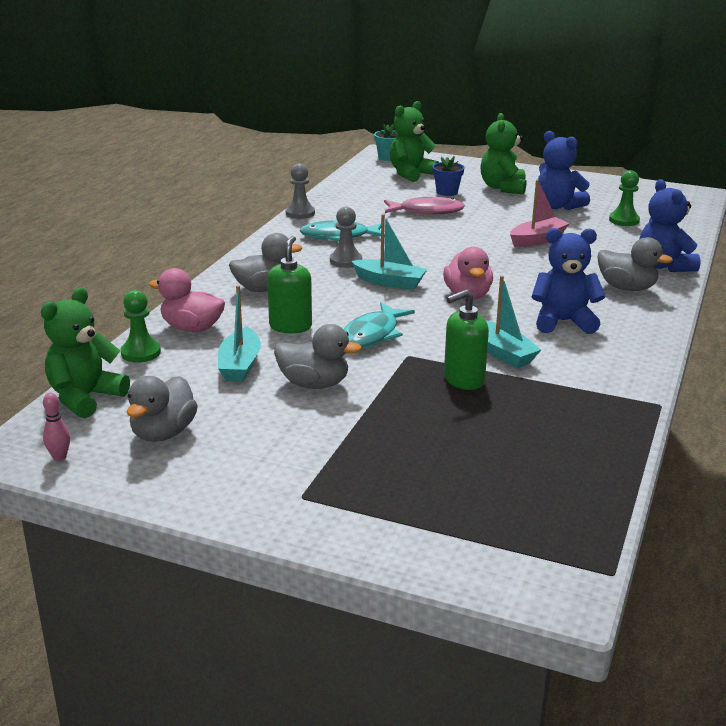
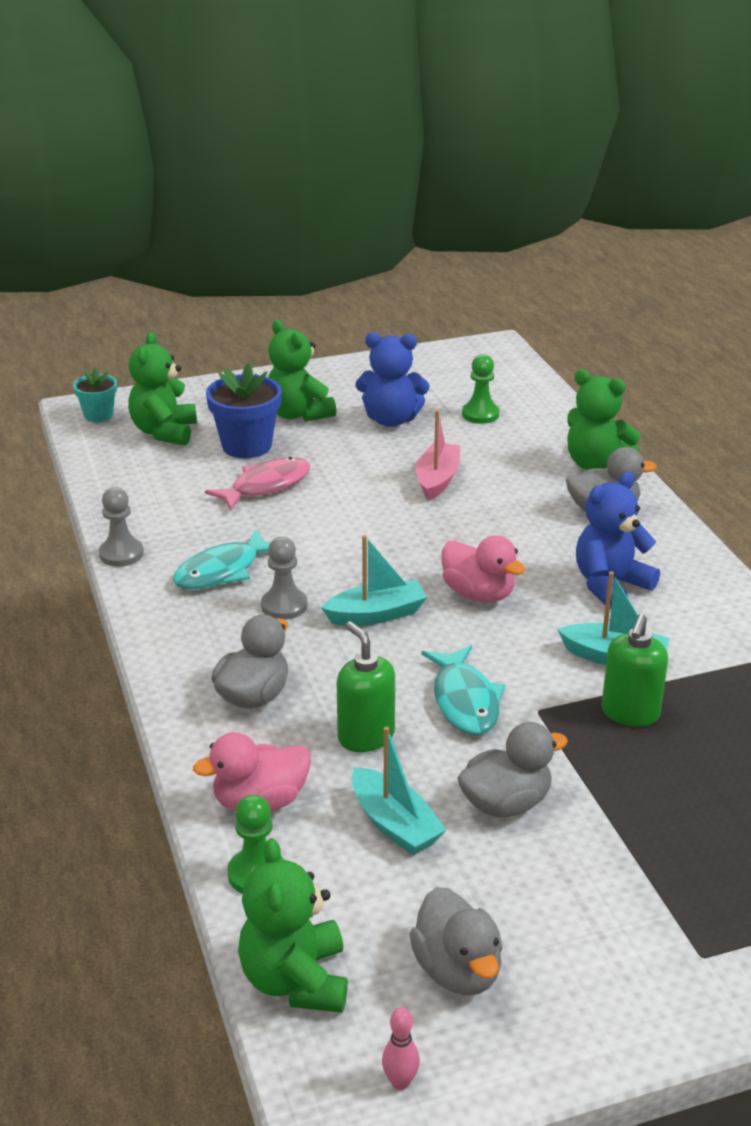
camera: 40 degrees left, 5 degrees up
(447, 192) = (246, 446): blue flower pot -> blue flower pot, size x1.67
(664, 266) = (595, 464): blue teddy bear -> green teddy bear

